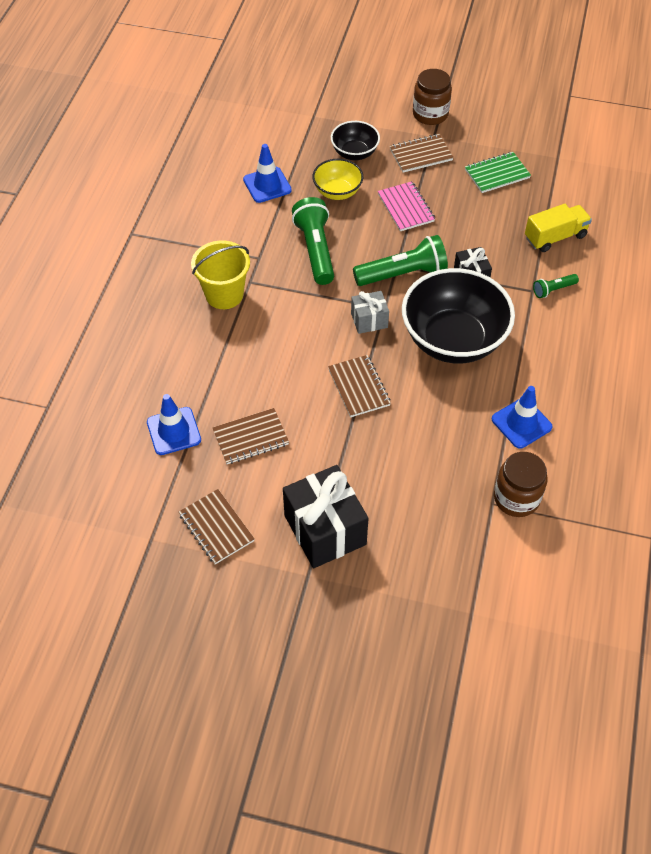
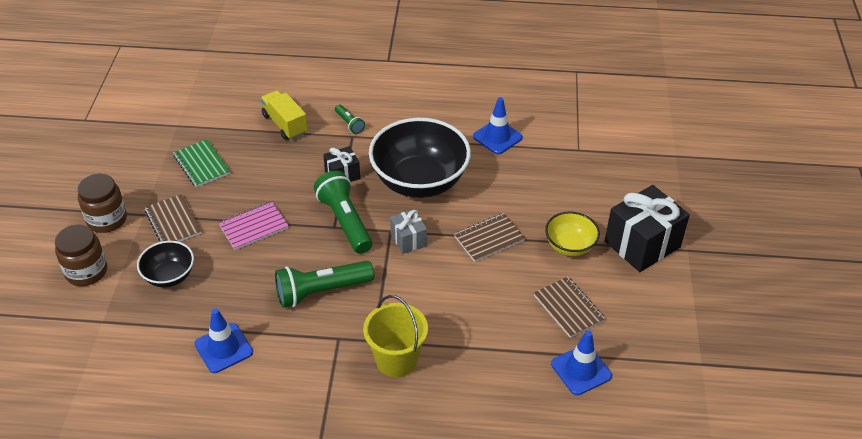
camera: 100 degrees left, 10 degrees down
(216, 527) = (670, 317): brown notebook -> none
(337, 192) = (232, 284): yellow bowl -> yellow bowl (570, 246)
(516, 498) = (569, 137): brown jar -> brown jar (86, 271)

